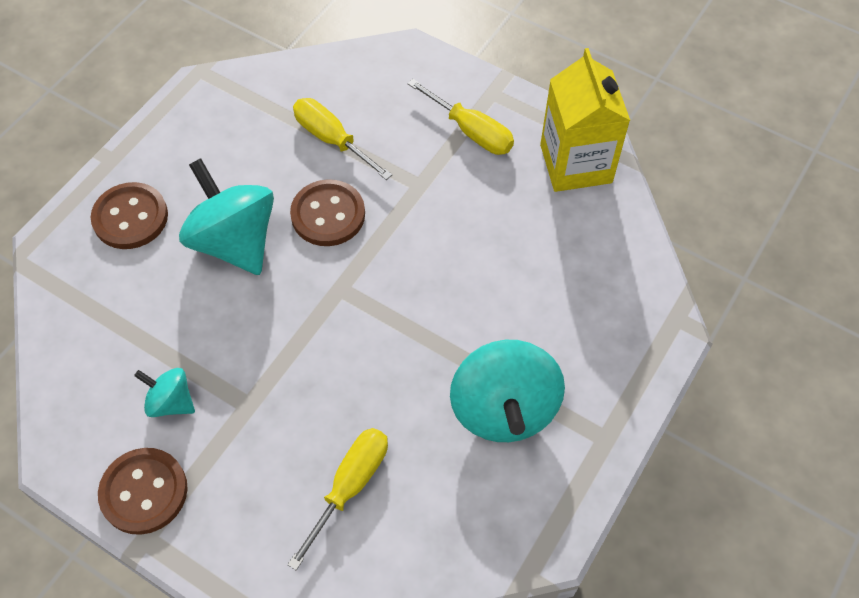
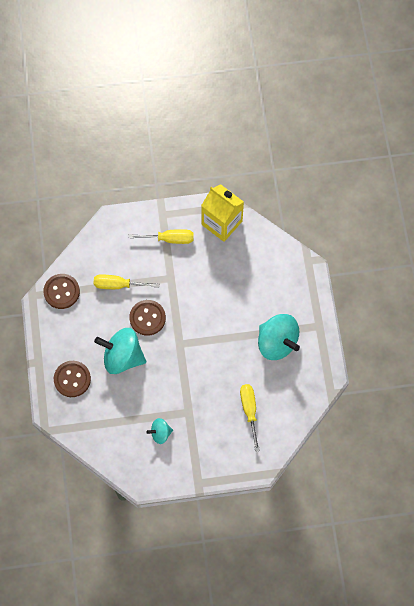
camera: 40 degrees left, 10 degrees up
(144, 492) = (182, 469): brown button -> brown button (61, 292)

